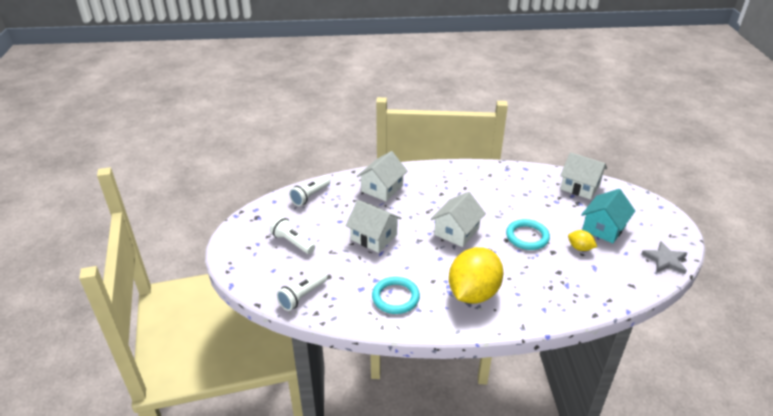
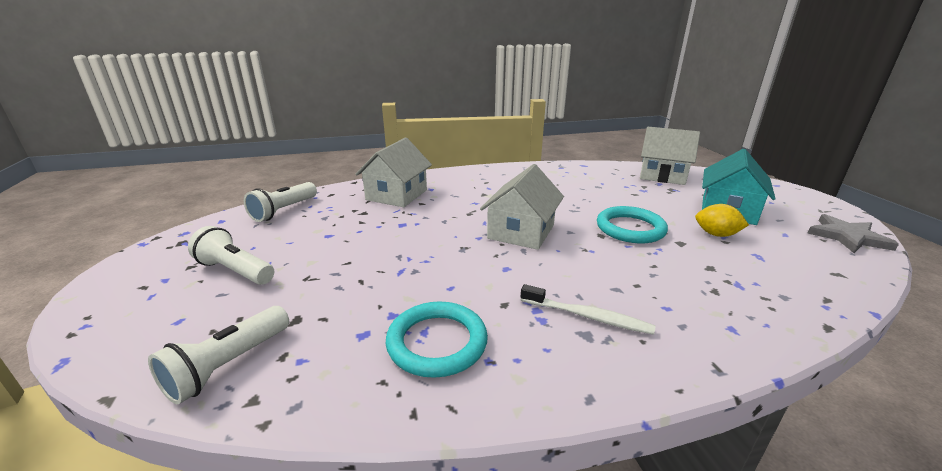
camera: 10 degrees left, 10 degrees down
(373, 237) = (386, 250): white house -> none
(473, 293) = (587, 316): yellow lemon -> white toothbrush

